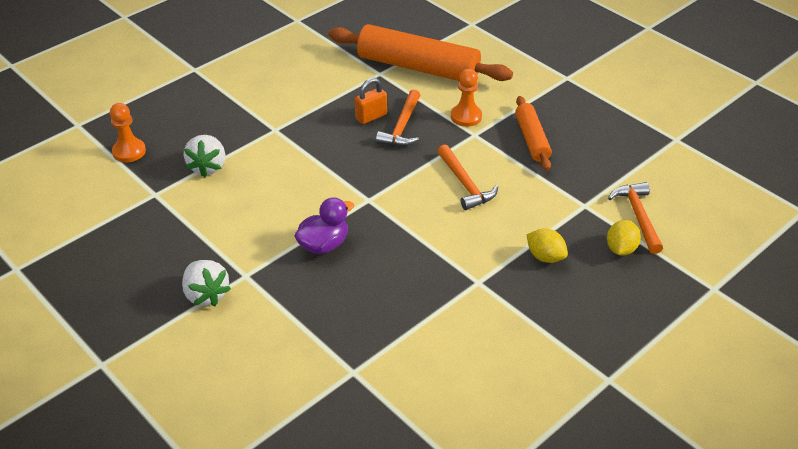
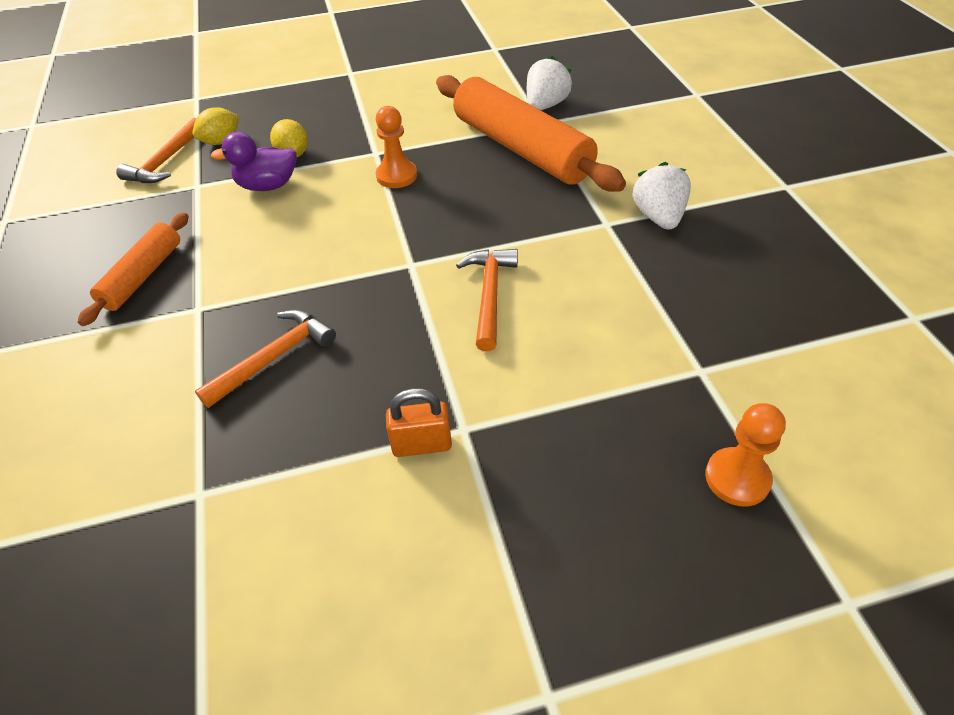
camera: 150 degrees left, 5 degrees up
(208, 167) = (604, 392): white strawberry -> white strawberry (545, 105)
(324, 245) = (500, 229): purple duck -> purple duck (268, 186)
(371, 116) = (299, 395): orange padlock -> orange padlock (422, 444)
(418, 67) = (125, 480): orange rolling pin -> orange rolling pin (521, 149)
(465, 184) = (284, 246): orange hammer -> orange hammer (489, 295)
(466, 116) = (174, 342): orange pawn -> orange pawn (396, 176)

